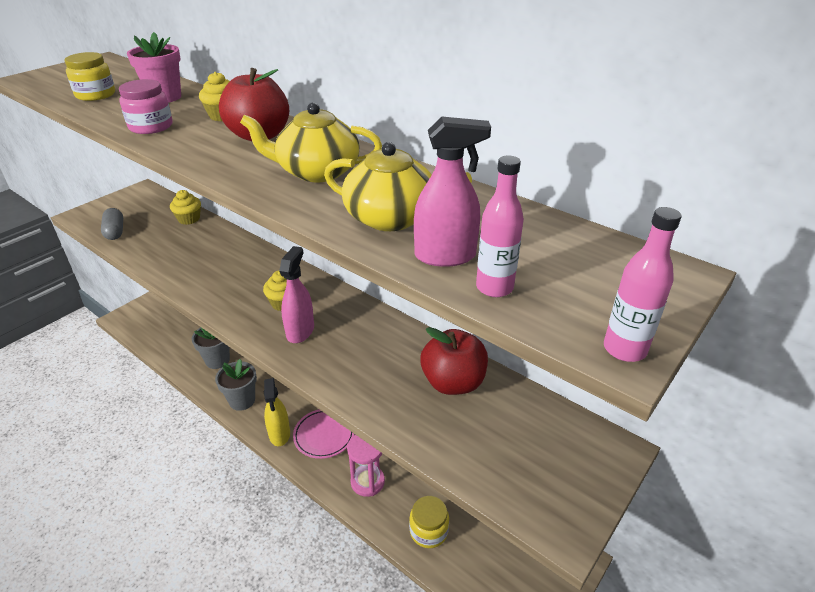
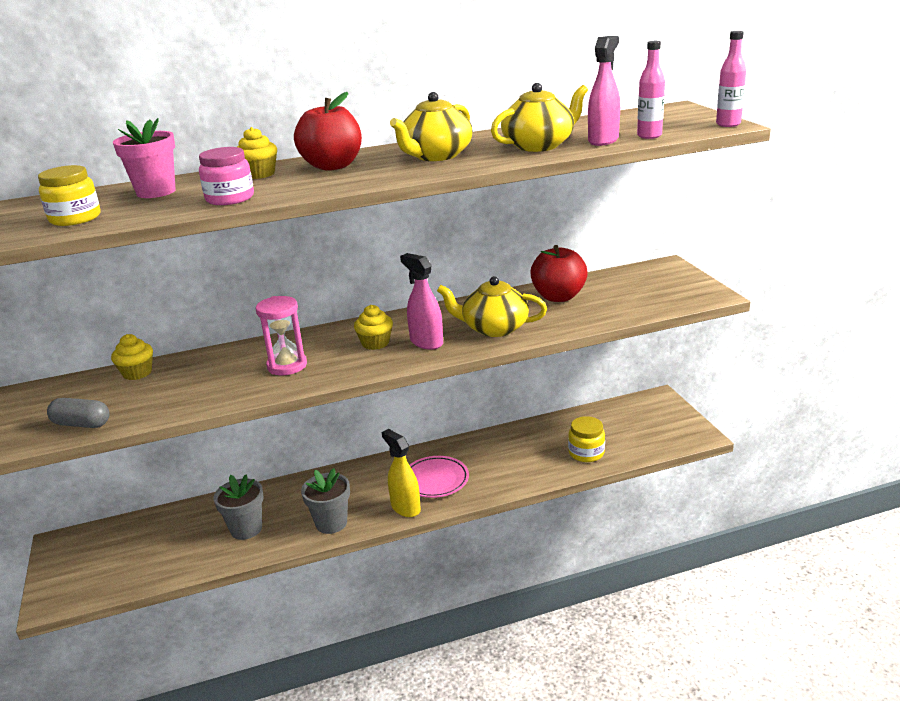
camera: 55 degrees left, 10 degrees down
(279, 434) = (405, 507): yellow spray bottle -> yellow spray bottle turned 150 degrees counterclockwise
(352, 363) = (494, 328): none -> yellow teapot
(367, 482) = (511, 470): pink hourglass -> pink hourglass (287, 366)

